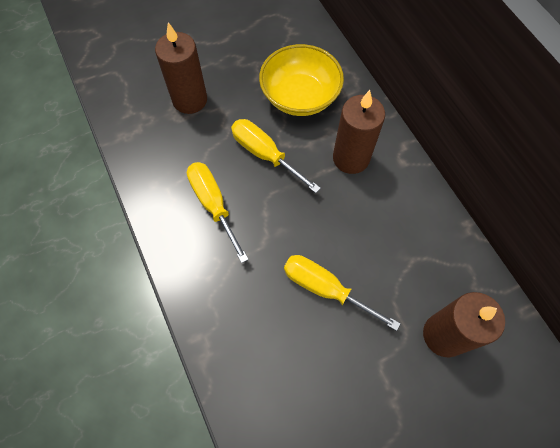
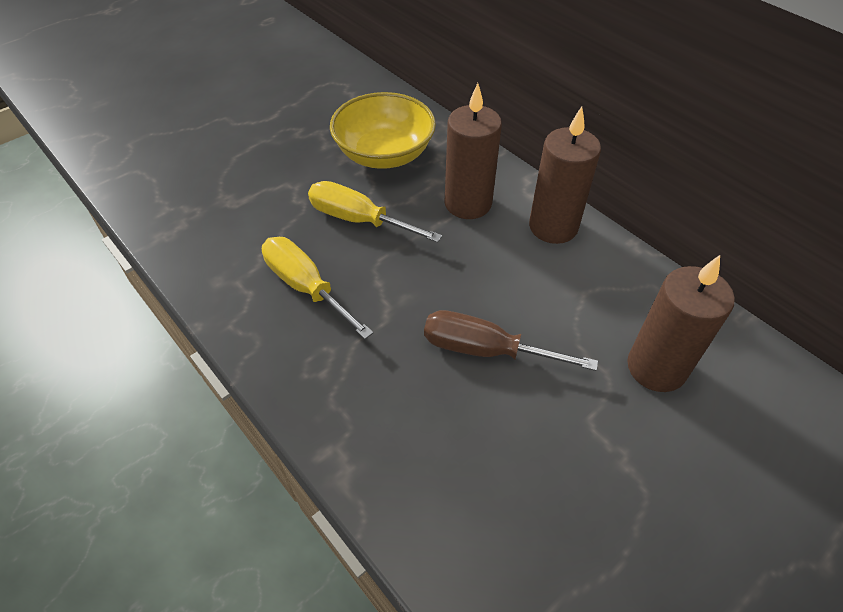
camera: 15 degrees left, 15 degrees down
(190, 100) = (244, 181): brown candle -> brown candle (553, 227)
(325, 288) = (485, 350): yellow screwdriver -> brown screwdriver

